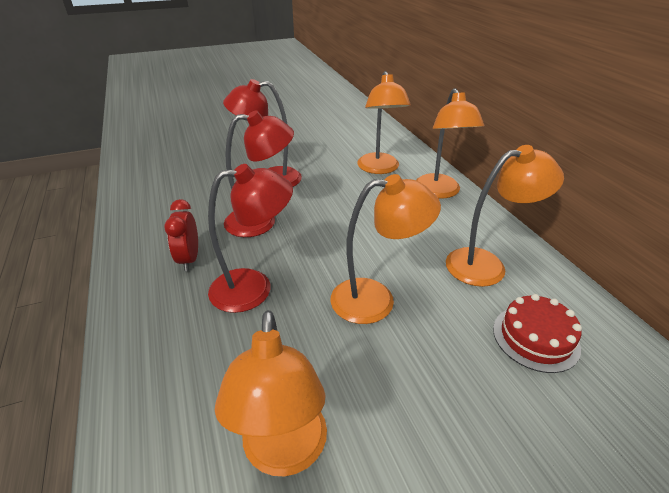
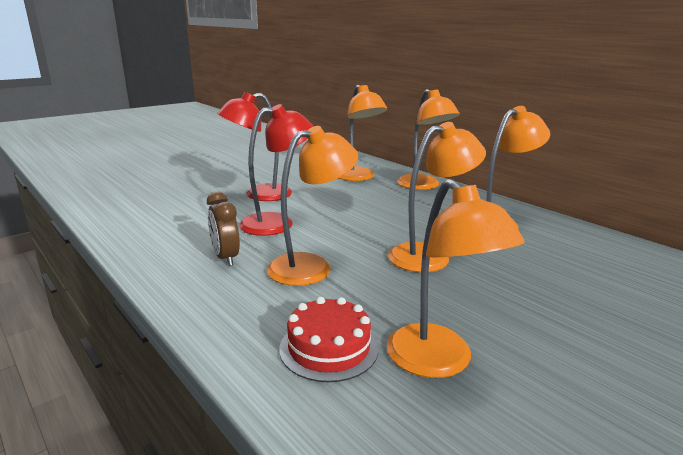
camera: 20 degrees left, 15 degrees down
(189, 259) = (225, 257): red clock -> brown clock
(254, 288) = (311, 266): red lamp -> orange lamp
(535, 338) = (571, 256): red cake -> red cake (329, 348)

